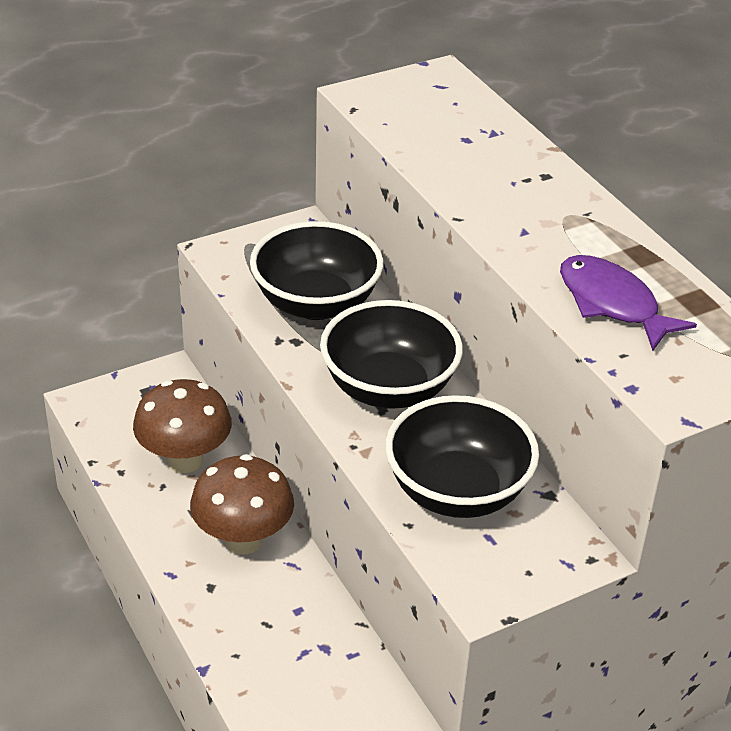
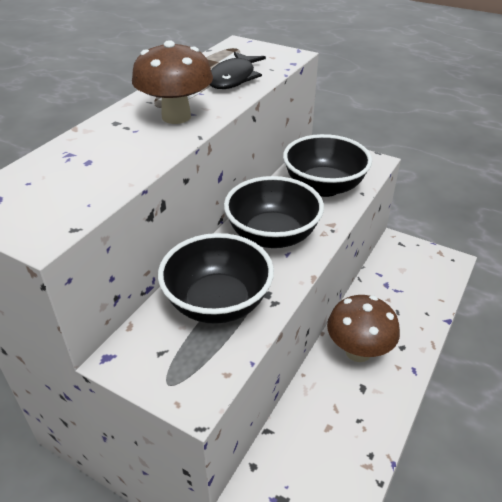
camera: 120 degrees left, 0 degrees up
(185, 460) = (327, 422): brown mushroom -> brown mushroom (176, 117)
(612, 304) = (233, 78): purple fish -> black fish

